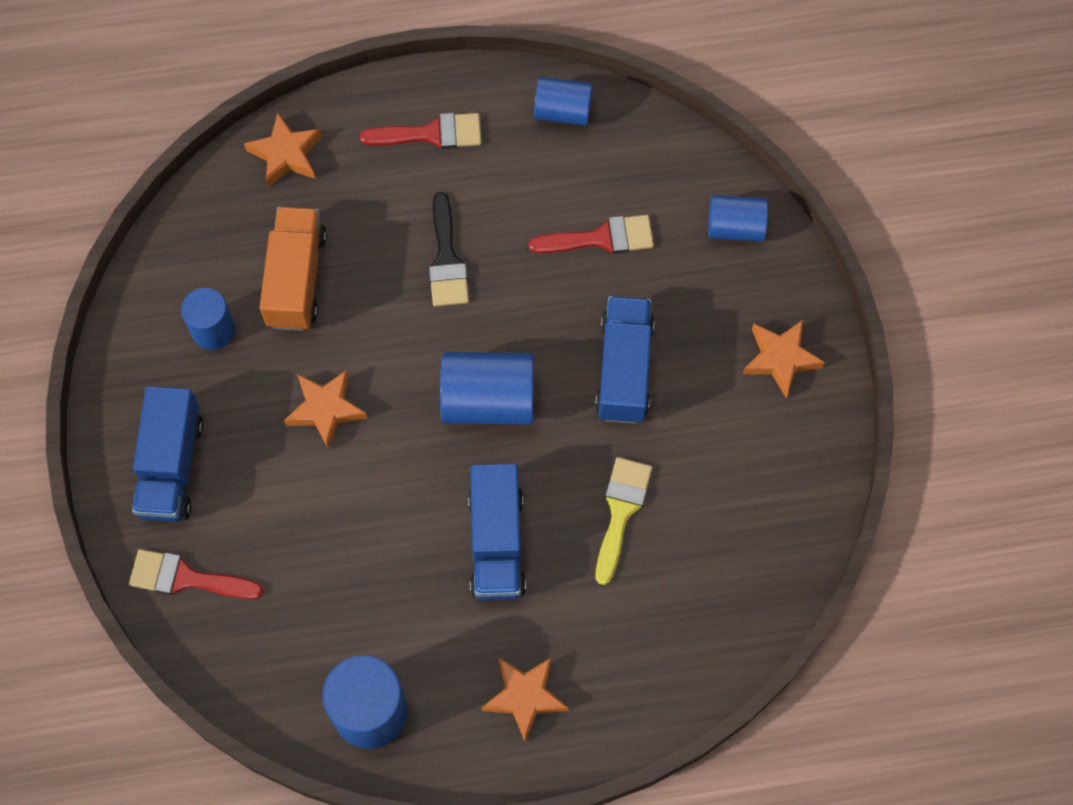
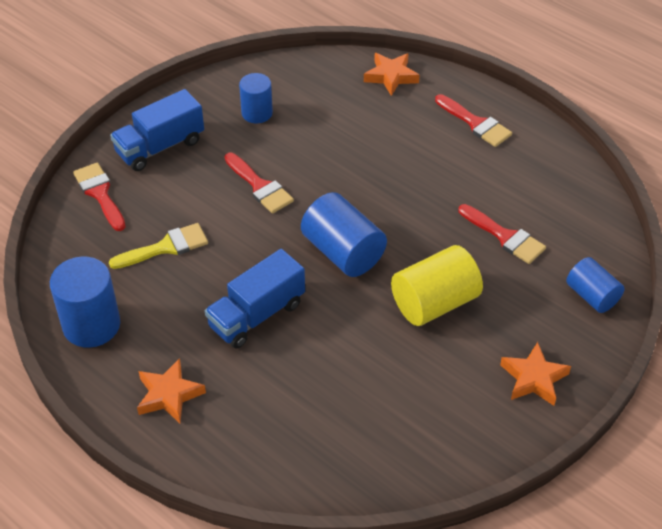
camera: 50 degrees right, 20 degrees down
(296, 279) = (323, 126): orange truck -> none
(326, 409) = (260, 186): orange star -> red brush
(446, 259) = (408, 178): black brush -> none
(563, 111) = (561, 168): blue cylinder -> none
(621, 511) = (340, 363): yellow brush -> yellow brush (166, 247)
(624, 369) = (434, 303): blue truck -> yellow cylinder

